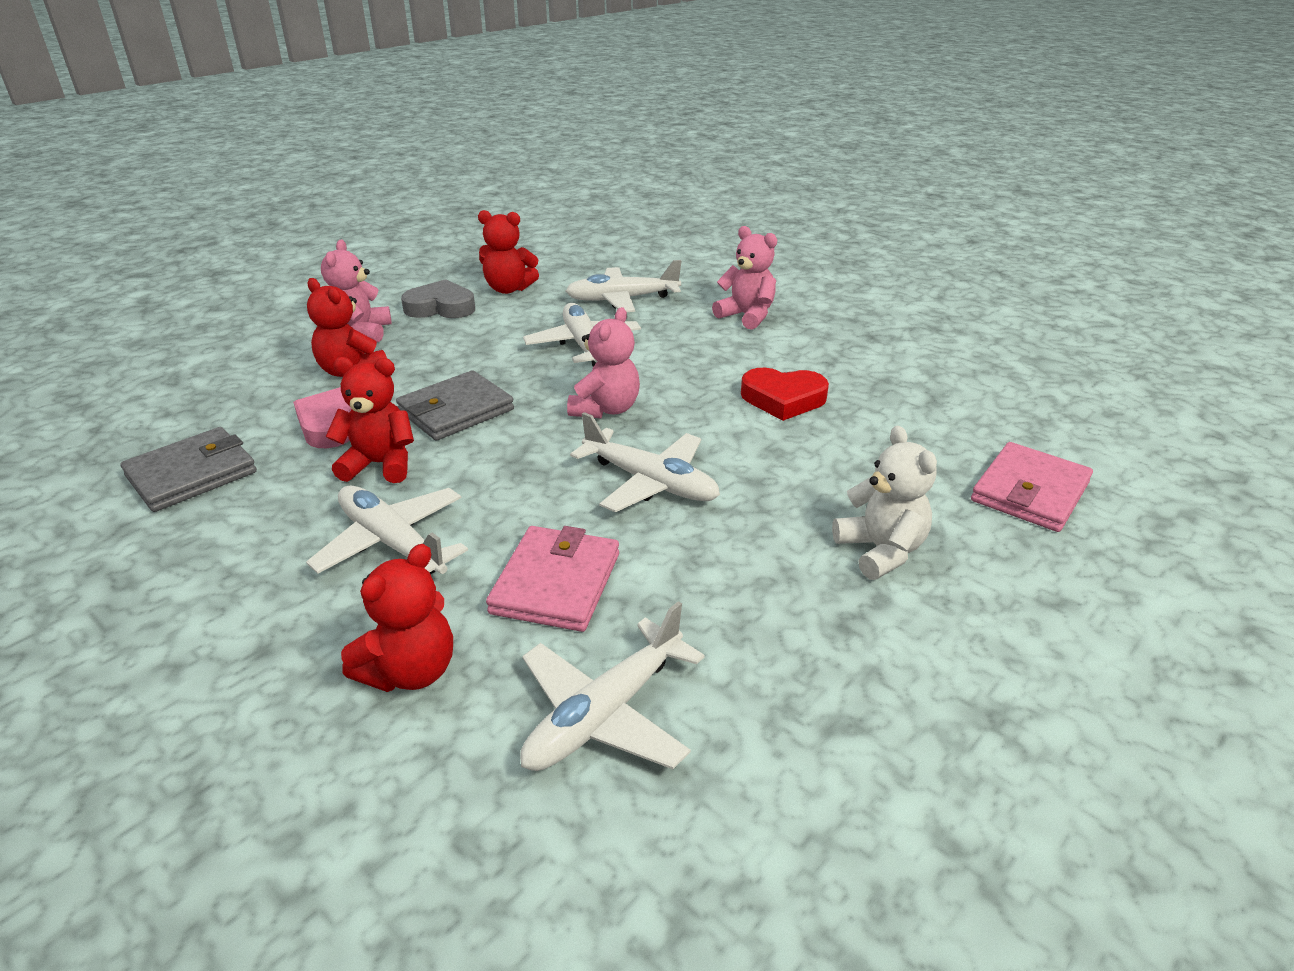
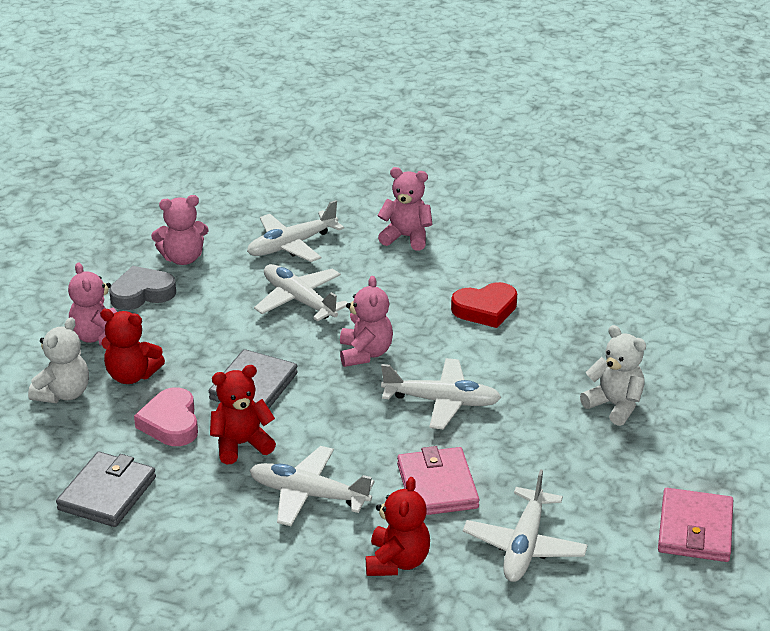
camera: 25 degrees left, 0 degrees up
(272, 370) = (63, 394): none -> white teddy bear
(508, 289) = (183, 258): red teddy bear -> pink teddy bear
(1030, 492) = (681, 338): pink wallet -> pink wallet (695, 529)

